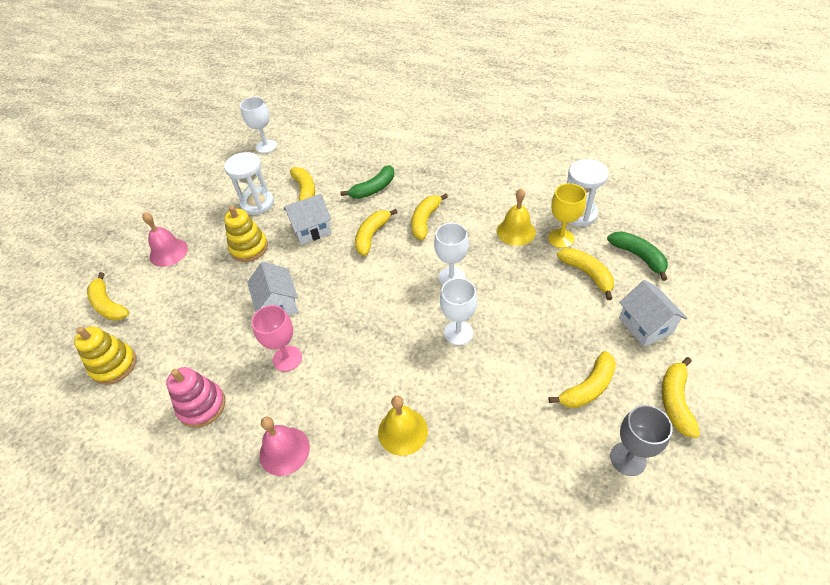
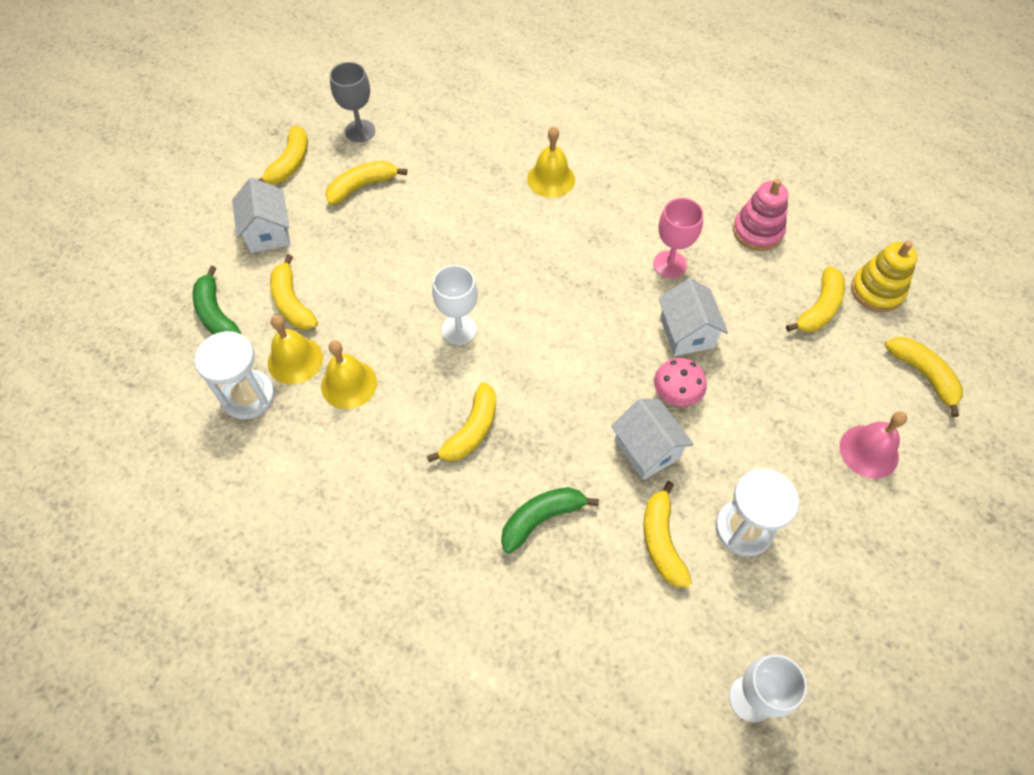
camera: 175 degrees left, 10 degrees up
(249, 248) = (742, 434): yellow stacking toy -> none
(284, 450) = (665, 181): pink bell -> none
(290, 263) = (676, 393): none -> pink mushroom
(311, 230) = (647, 449): white house -> white house turned 75 degrees clockwise
(372, 236) = (555, 419): yellow banana -> yellow banana (819, 308)
(458, 333) = (471, 259): white goblet -> none
(561, 238) = (295, 360): yellow goblet -> yellow bell

